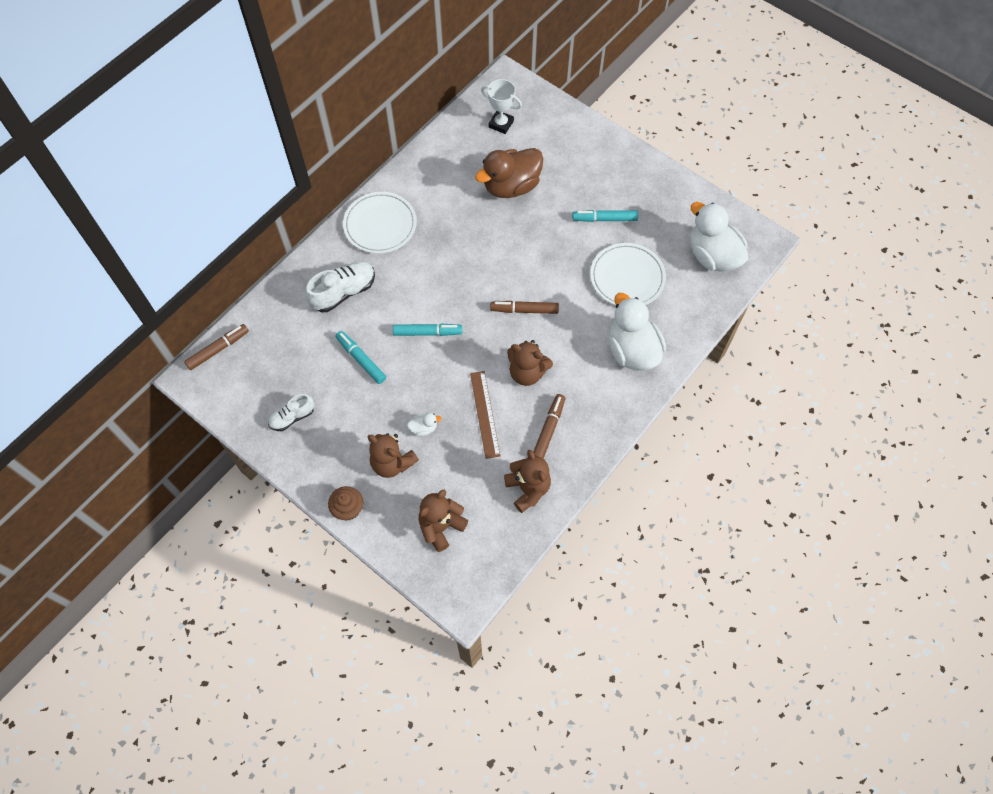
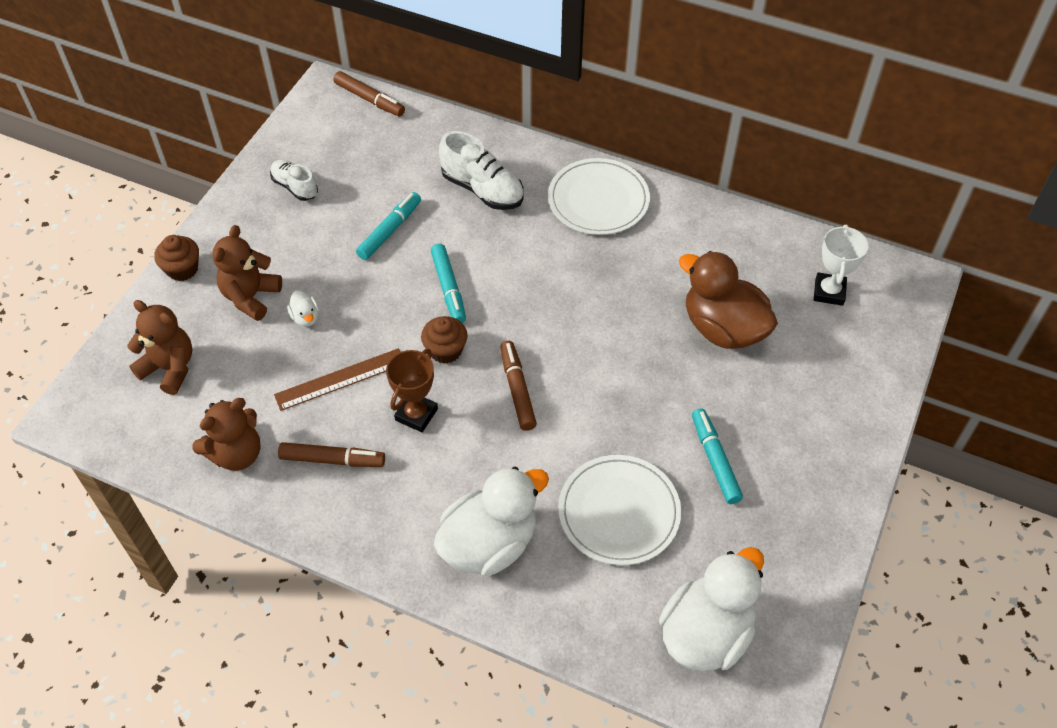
camera: 75 degrees right, 10 degrees down
(480, 345) = (445, 350): none -> brown cupcake
(527, 373) = (416, 414): brown teddy bear -> brown trophy

